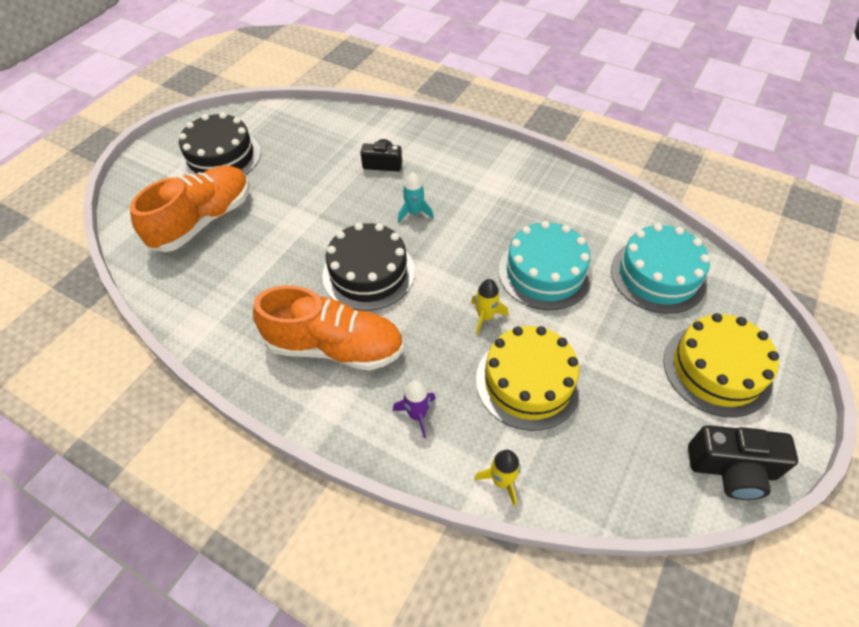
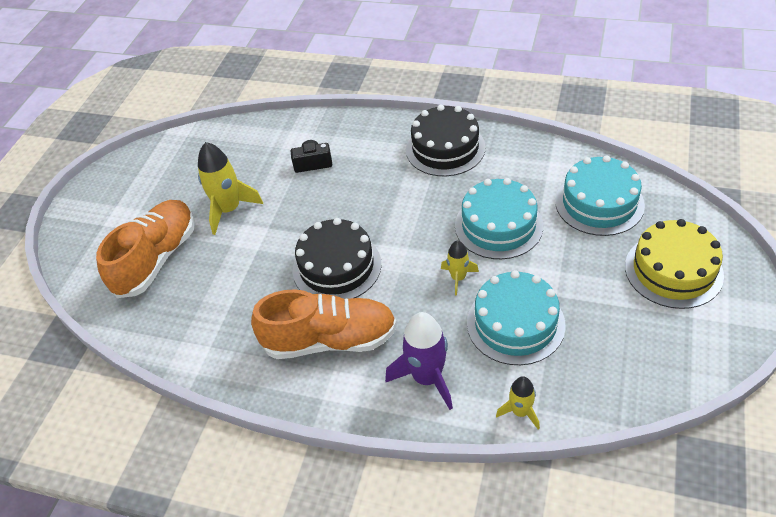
camera: 10 degrees left, 5 degrees down
(221, 157) = (150, 194): black cake -> black cake (445, 148)
(288, 190) = (229, 209): none -> yellow rocket
(414, 213) = (360, 201): turquoise rocket -> none
(417, 415) = (427, 378): purple rocket -> purple rocket, size x1.76
(528, 382) = (515, 323): yellow cake -> turquoise cake
(731, 469) = (709, 349): black camera -> none

